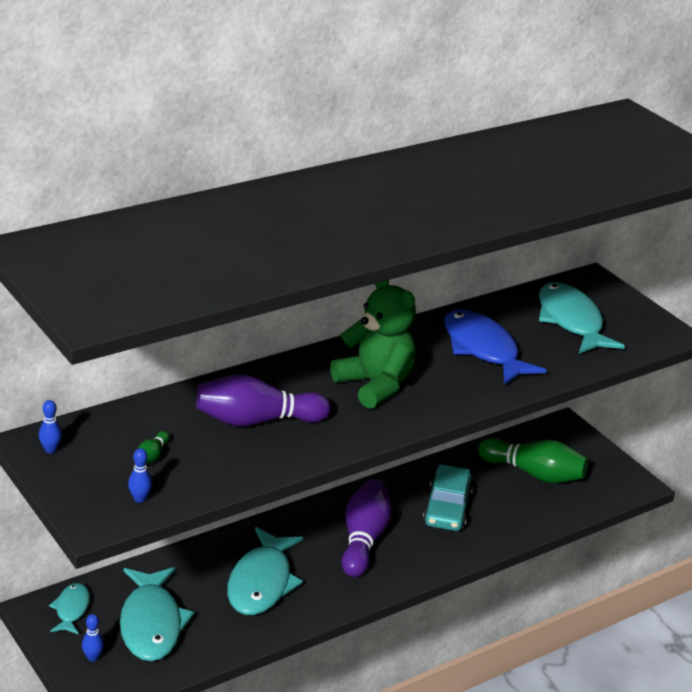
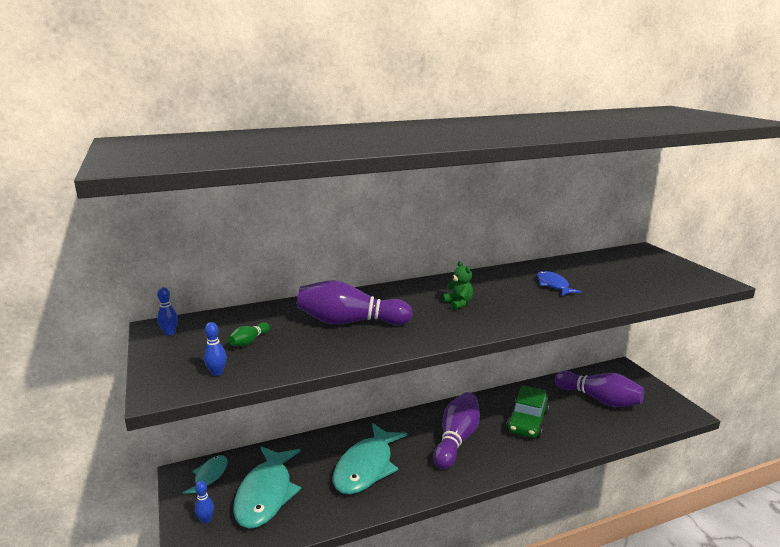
camera: 15 degrees right, 10 degrees down
(375, 385) = (458, 303): green teddy bear -> green teddy bear, size x0.44
(447, 509) = (527, 420): turquoise car -> green car
(482, 349) = (553, 285): blue fish -> blue fish, size x0.53
(534, 474) = (599, 399): green bowling pin -> purple bowling pin
(571, 321) = (628, 271): turquoise fish -> none

